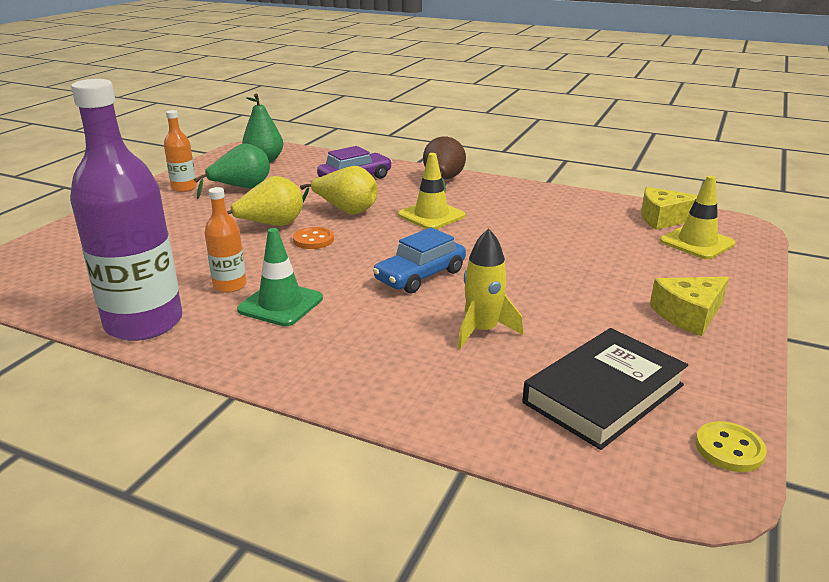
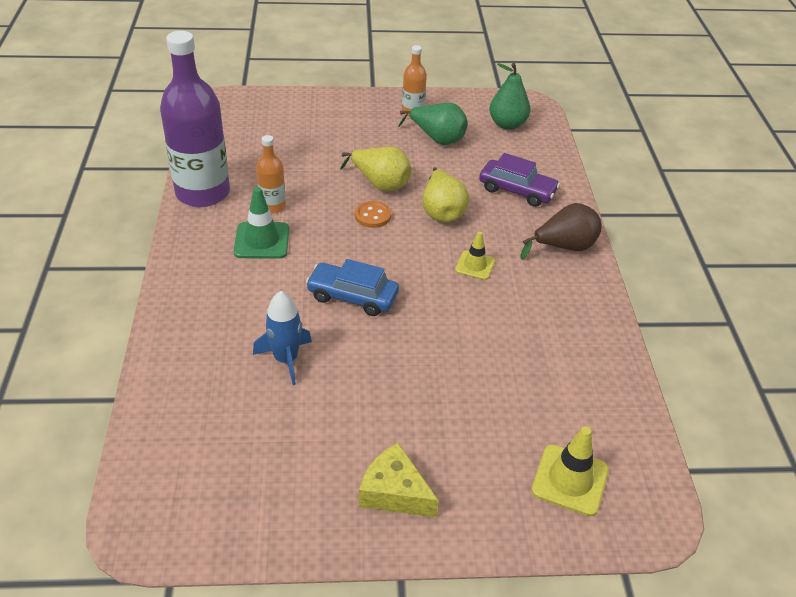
camera: 60 degrees right, 15 degrees up
(431, 215) = (475, 265): yellow traffic cone -> yellow traffic cone, size x0.65
(482, 330) = (286, 359): yellow rocket -> blue rocket
(603, 393) = (231, 453): black book -> none
(663, 218) = (615, 441): yellow cheese -> none
(729, 449) = (191, 543): yellow button -> none

